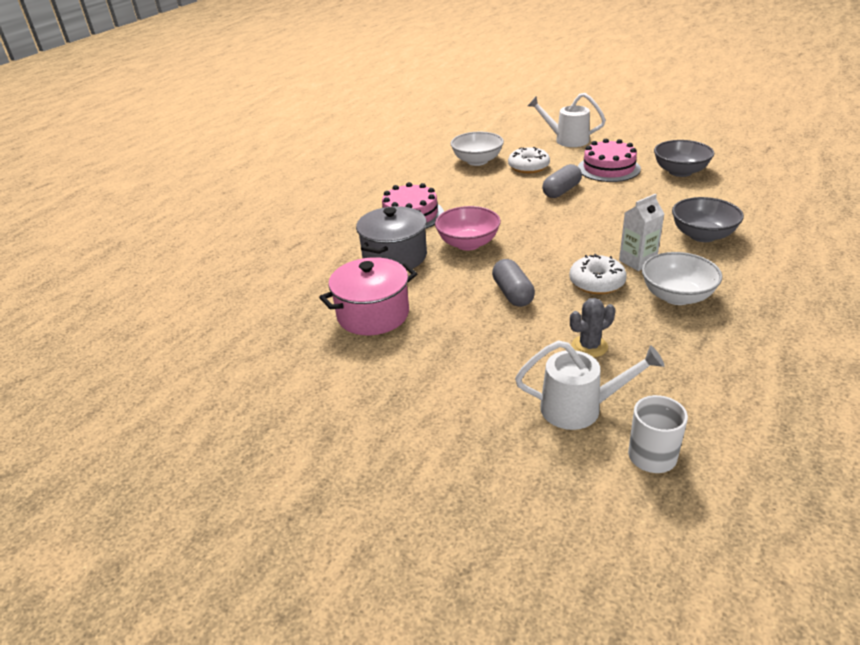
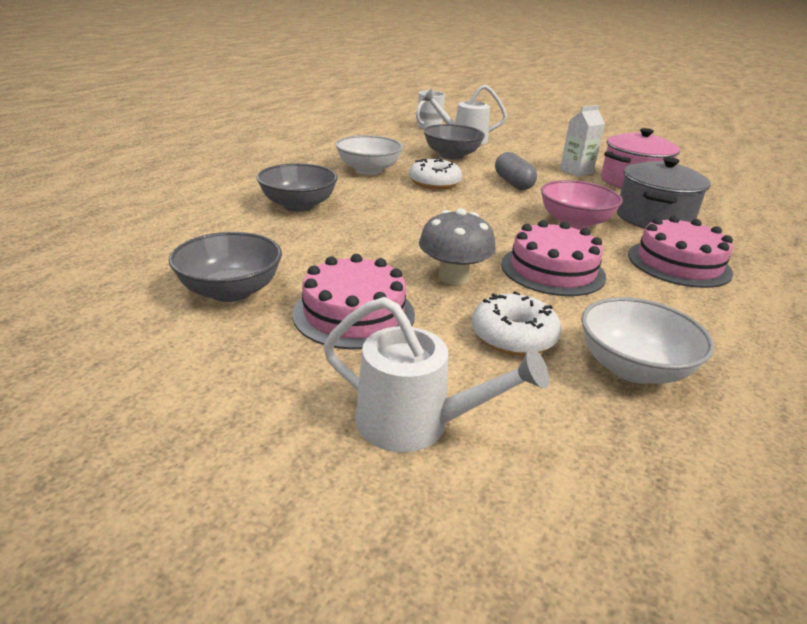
camera: 175 degrees right, 5 degrees down
(499, 201) = (552, 270): none -> pink cake
(561, 191) = (453, 277): grey capsule -> grey mushroom
(589, 346) = (451, 156): grey cactus -> grey bowl
(637, 261) = (387, 192): white carton -> white carton (576, 171)

